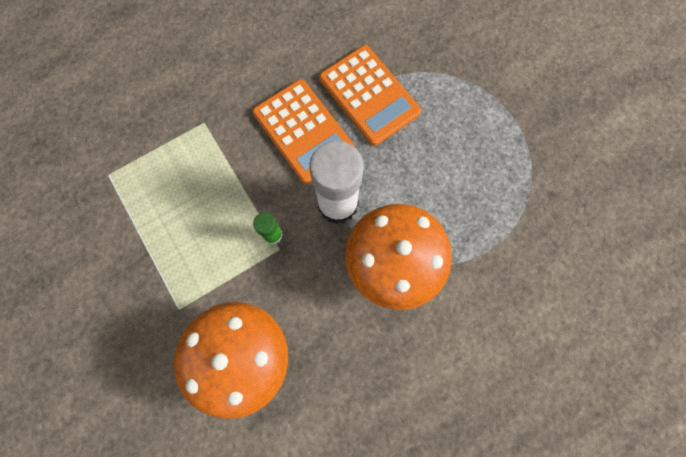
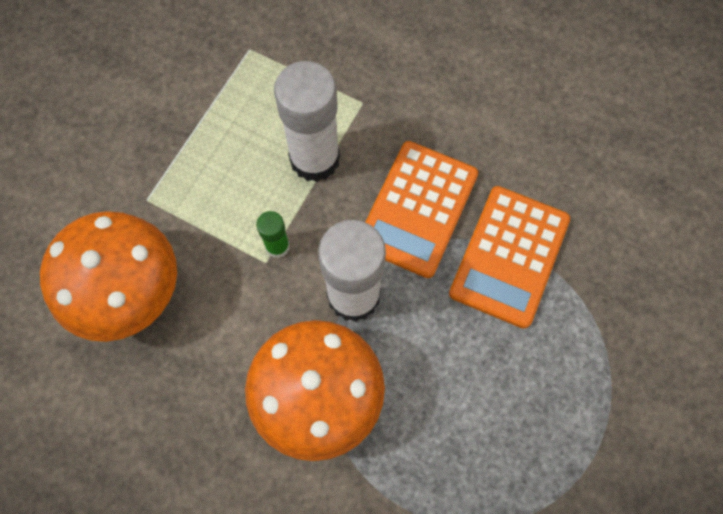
camera: 60 degrees right, 5 degrees down
(224, 176) = (315, 159): none -> white glue stick

